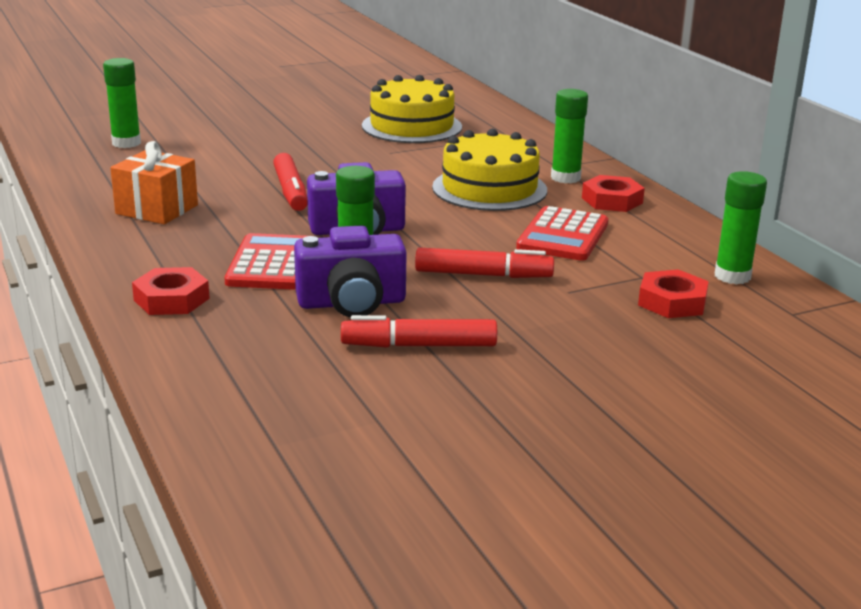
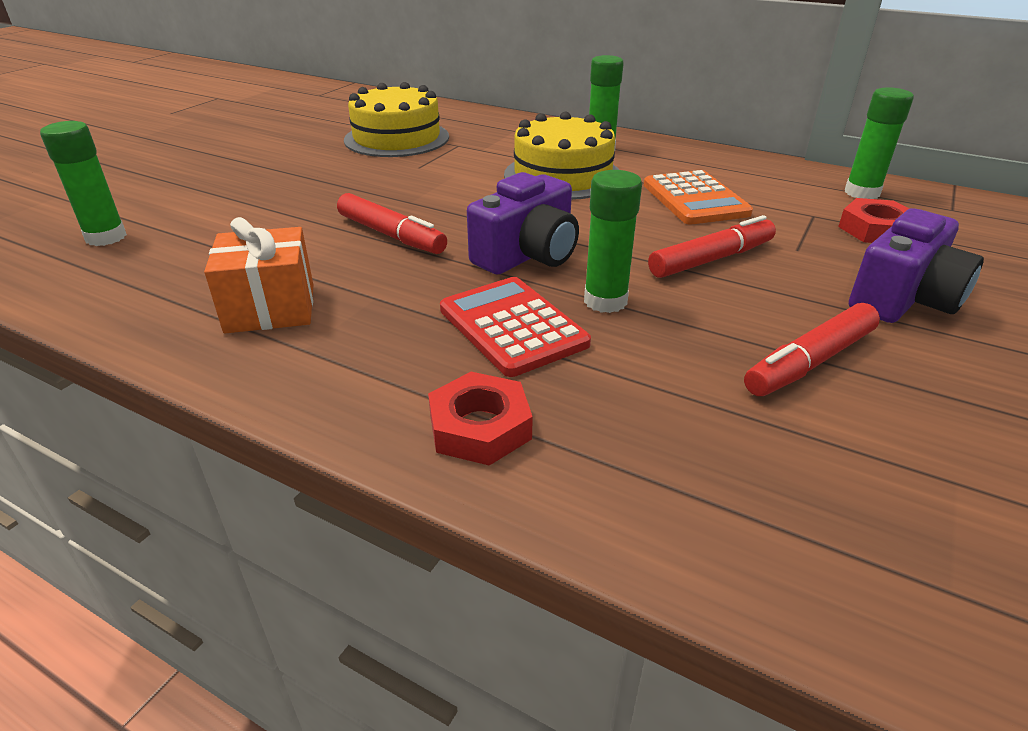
camera: 35 degrees left, 10 degrees up
(351, 303) = (666, 340): purple camera -> purple camera (903, 299)
(563, 236) = (695, 199): red calculator -> orange calculator
(612, 200) = (668, 158): red nut -> none

